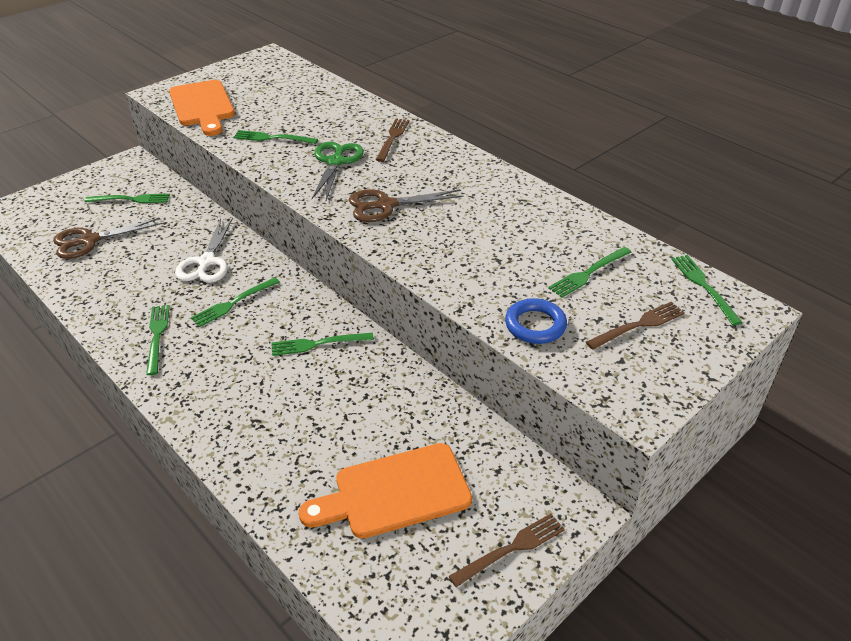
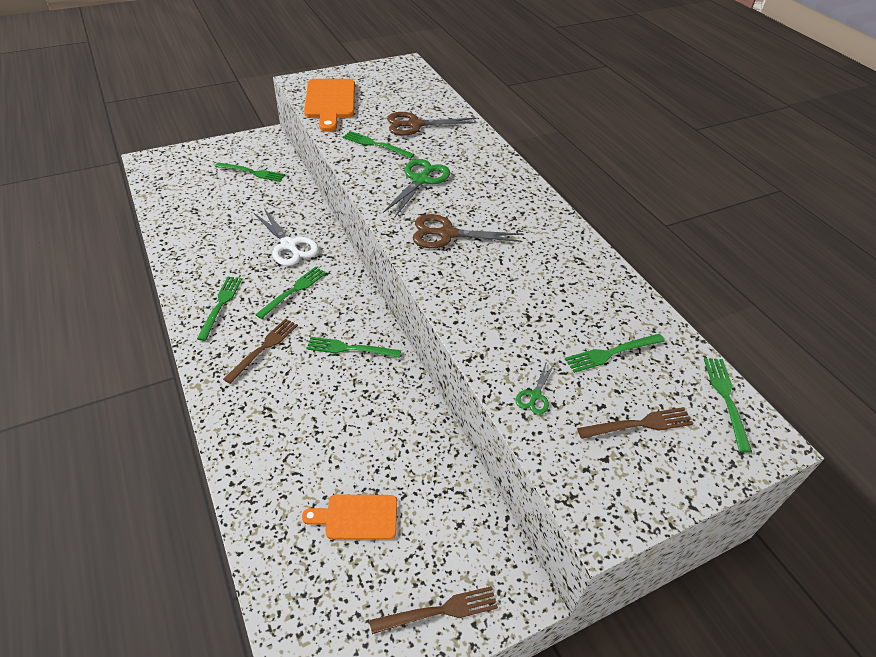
camera: 15 degrees right, 5 degrees up
(89, 241) = (204, 203): brown scissors -> brown scissors (415, 125)
(206, 262) = (289, 245): white scissors -> white scissors turned 60 degrees counterclockwise
(233, 303) = (294, 290): green fork -> green fork turned 150 degrees clockwise
(393, 137) = (482, 167): brown fork -> brown fork (264, 347)
(395, 492) = (357, 517): orange cutting board -> orange cutting board, size x0.59
(535, 325) = (535, 395): blue ring -> green scissors

